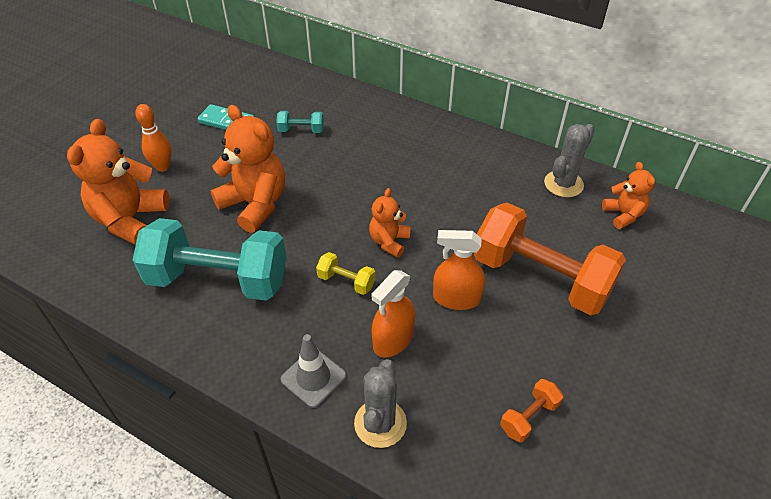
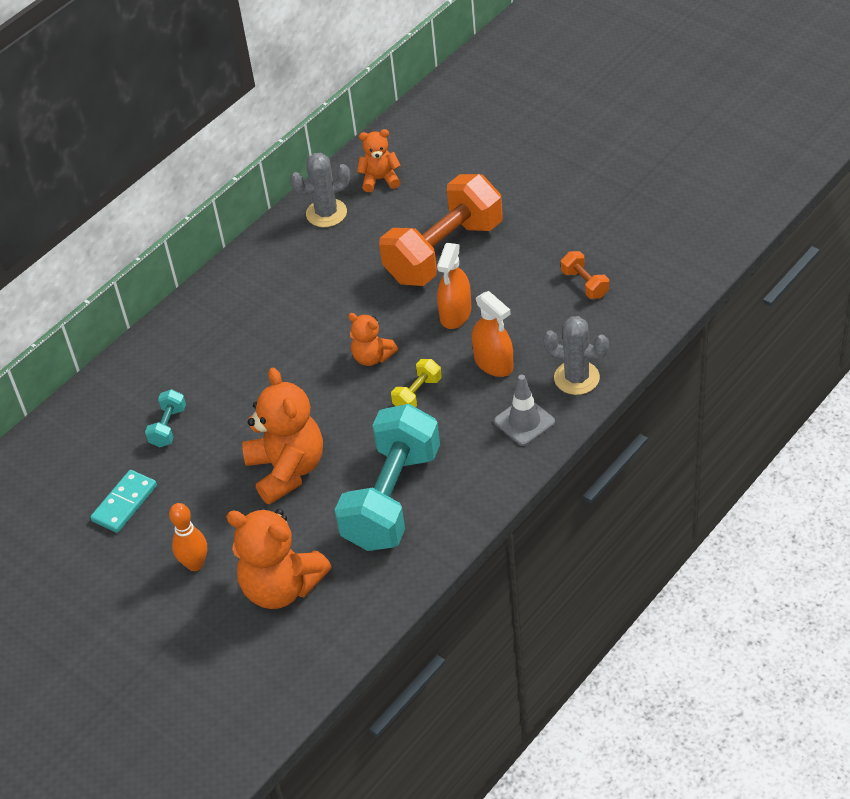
camera: 75 degrees left, 0 degrees up
(255, 204) = (287, 470): orange teddy bear -> orange teddy bear turned 105 degrees clockwise
(563, 184) = (326, 213): grey cactus -> grey cactus turned 75 degrees counterclockwise

